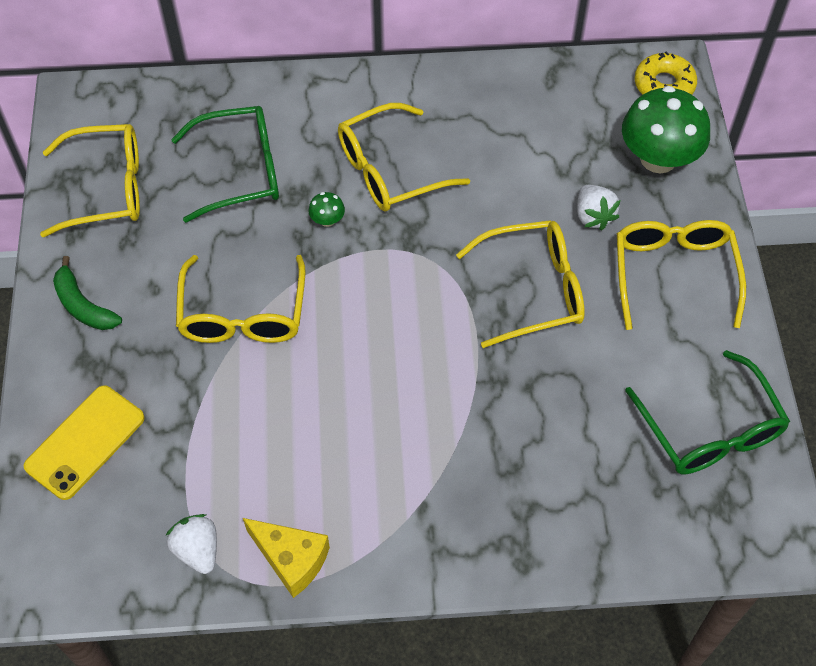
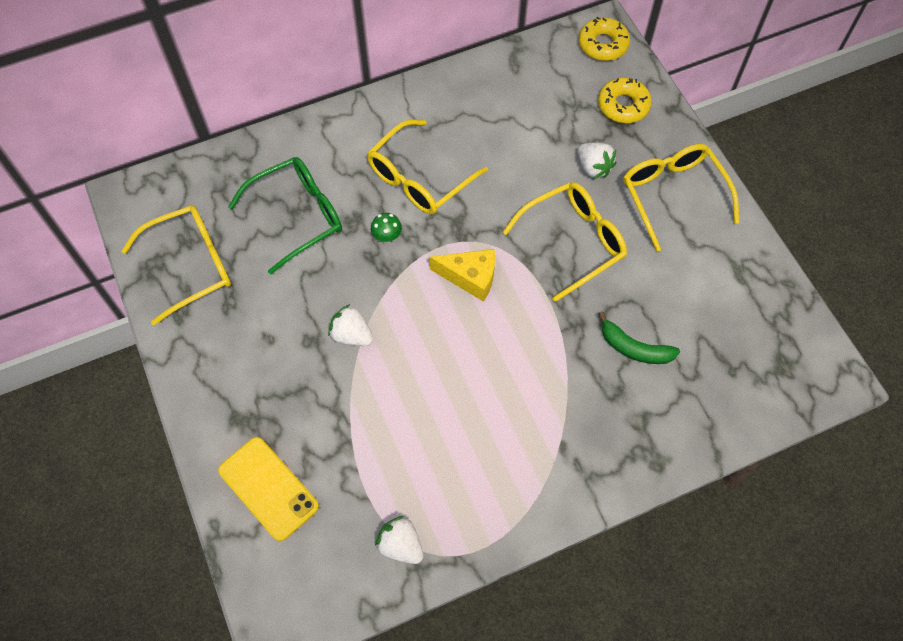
camera: 20 degrees left, 5 degrees up
(83, 305) = (215, 373): green banana -> green banana (634, 348)
(85, 442) = (268, 488): yellow phone -> yellow phone turned 60 degrees counterclockwise
(243, 313) = (352, 335): yellow glasses -> white strawberry
(291, 559) = (479, 525): yellow cheese -> yellow cheese (470, 277)
(658, 158) = (623, 105): green mushroom -> yellow donut
(709, 428) = (749, 309): green glasses -> none

